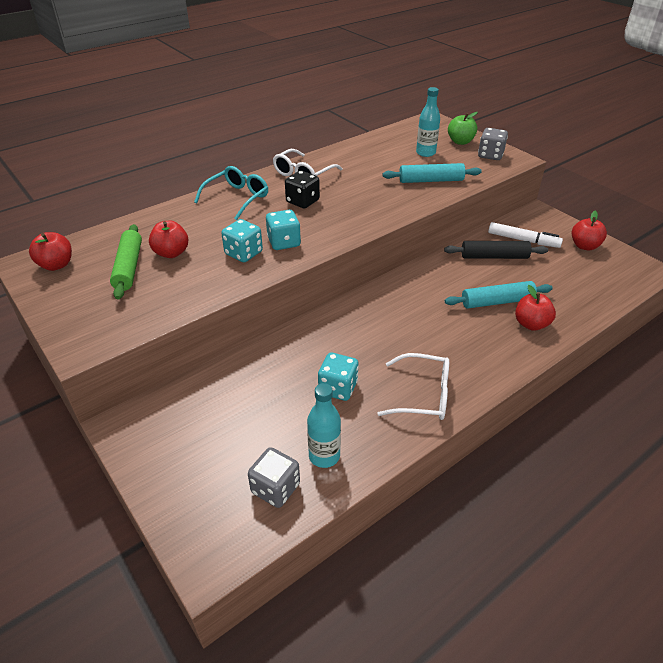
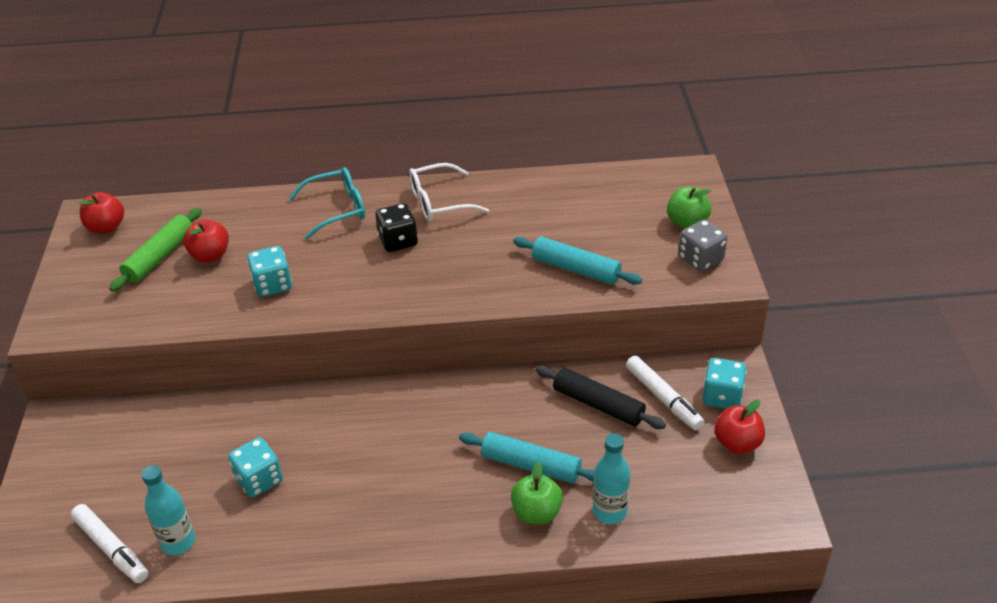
camera: 35 degrees right, 0 degrees up
(275, 488) = (111, 548): grey dice -> white marker
(284, 242) = (323, 288): turquoise dice -> turquoise dice (722, 396)
(423, 395) = (329, 532): white glasses -> none
(425, 153) = (619, 224): turquoise bottle -> turquoise bottle (610, 511)
(531, 324) = (536, 513): red apple -> green apple

